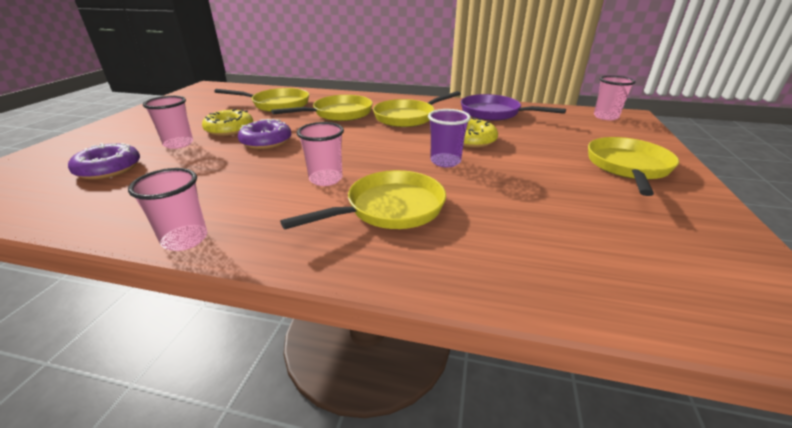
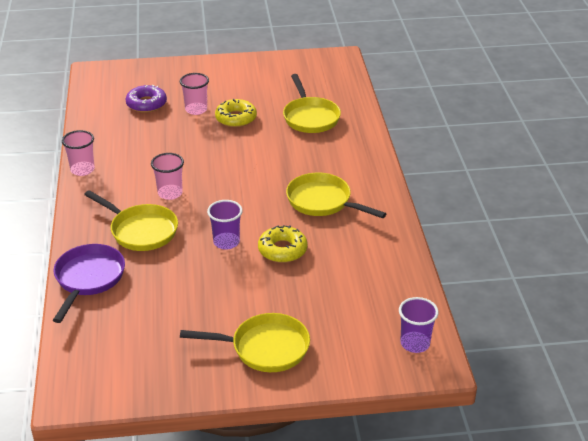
camera: 70 degrees right, 5 degrees up
(266, 141) = (221, 145): purple donut -> none
(339, 113) = (307, 159): yellow pan -> none
(494, 113) = (373, 256): purple pan -> purple pan (88, 279)
(605, 117) = (415, 343): pink cup -> purple cup

